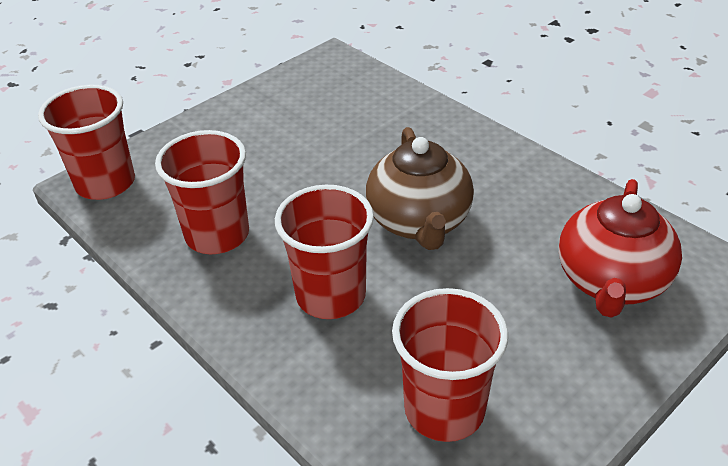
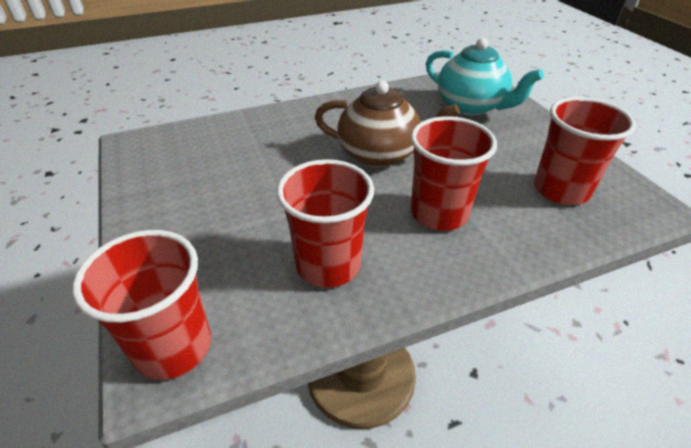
camera: 70 degrees left, 0 degrees up
(611, 282) = (471, 106): red teapot -> turquoise teapot

